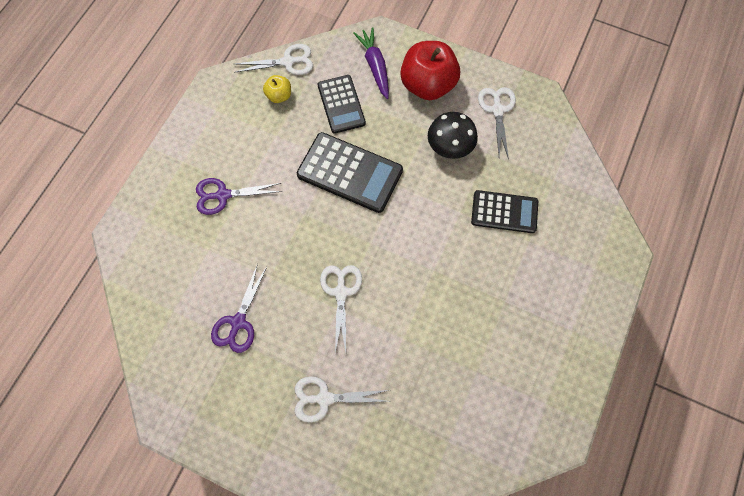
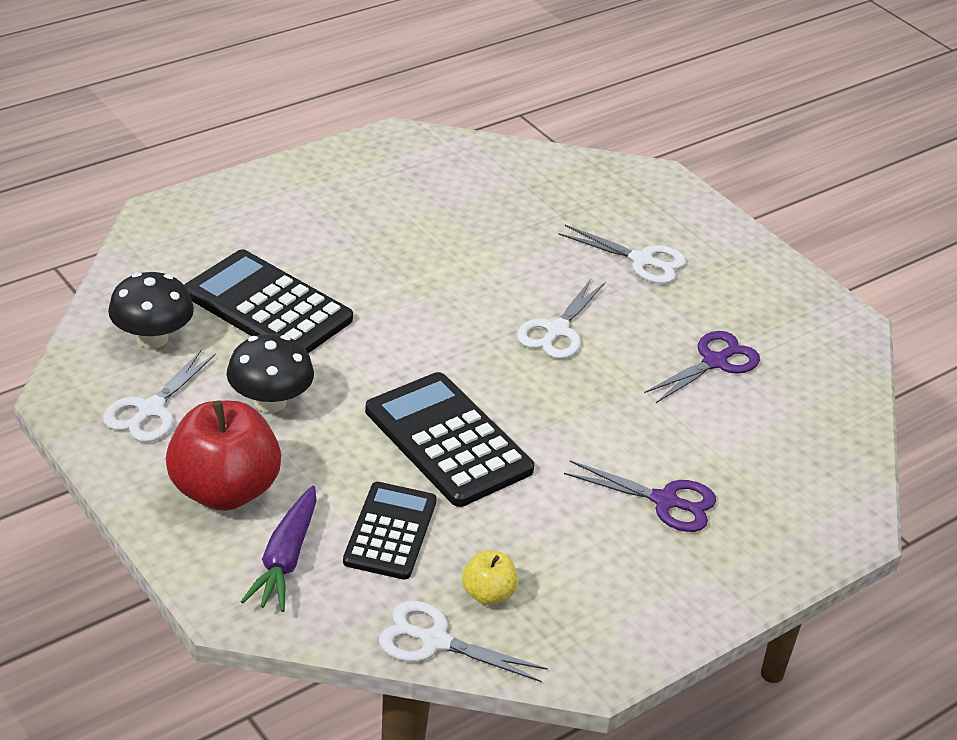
camera: 155 degrees left, 30 degrees down
(504, 212) = (267, 307): black calculator -> black calculator, size x1.51
(538, 154) = (152, 338): none -> black mushroom

